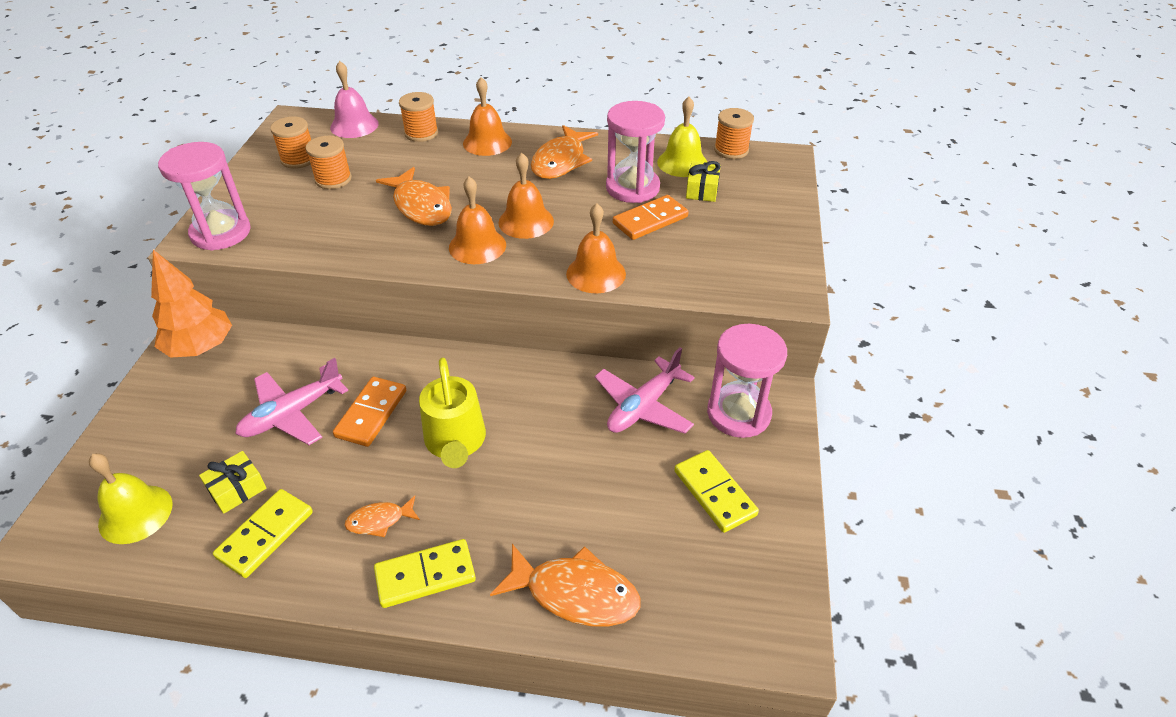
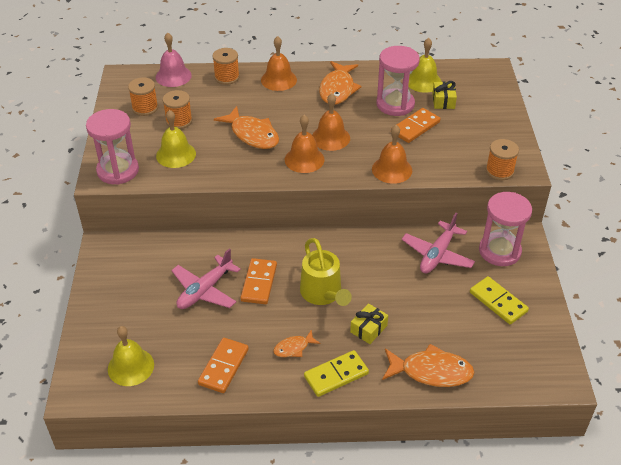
camera: 10 degrees left, 0 degrees up
(201, 348) = (118, 254): orange tree -> none
(237, 489) = (191, 342): yellow gift -> yellow gift (368, 329)
(265, 535) = (224, 367): yellow domino -> orange domino
(307, 220) = (176, 154): none -> yellow bell
(731, 150) = (454, 68): orange spool -> orange spool (499, 171)

